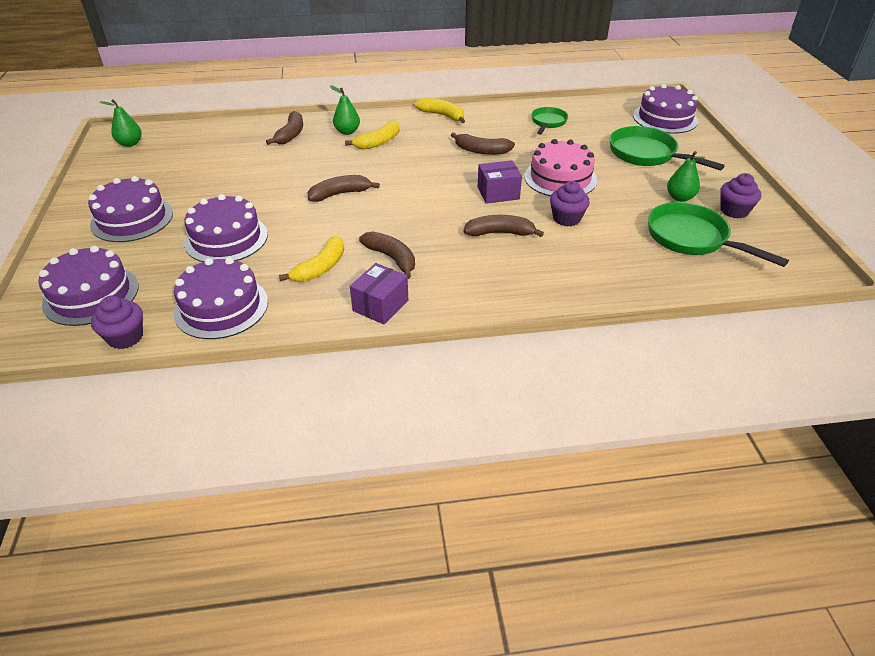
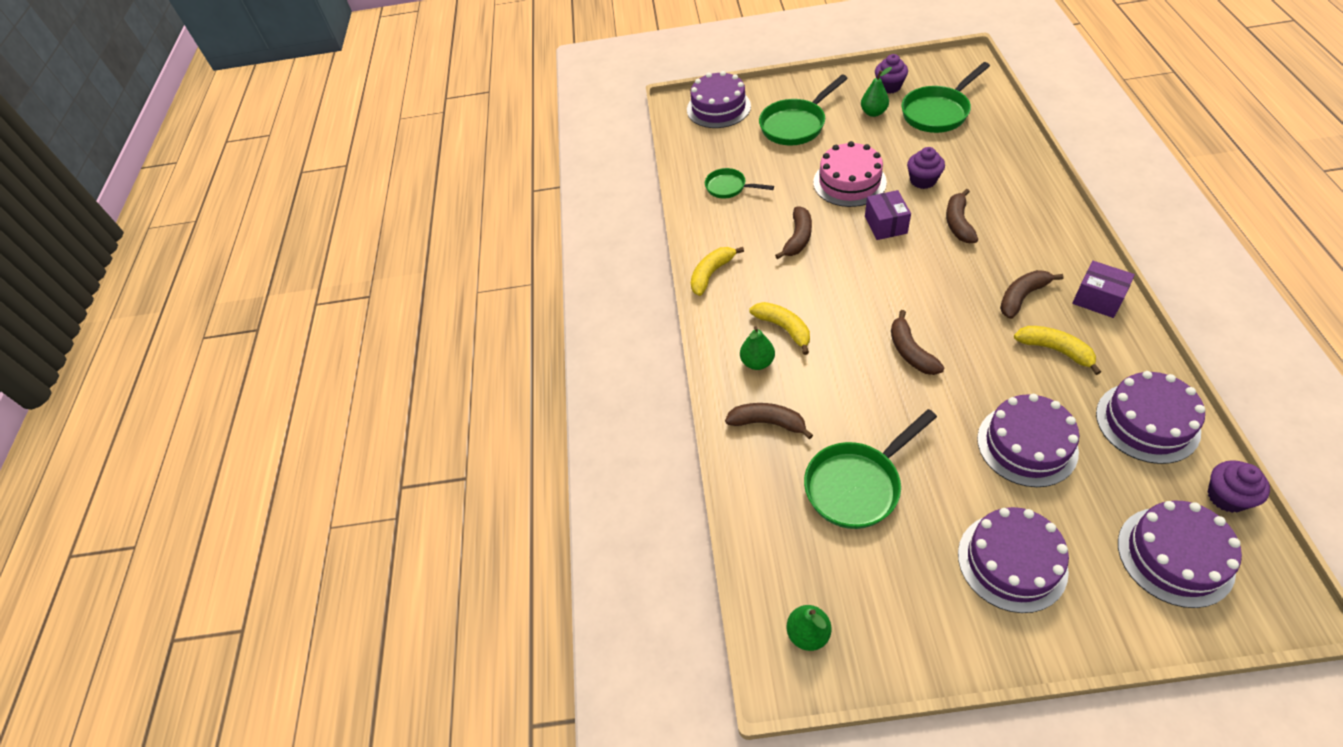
camera: 80 degrees left, 10 degrees up
(224, 164) = (857, 485): none -> green pan

